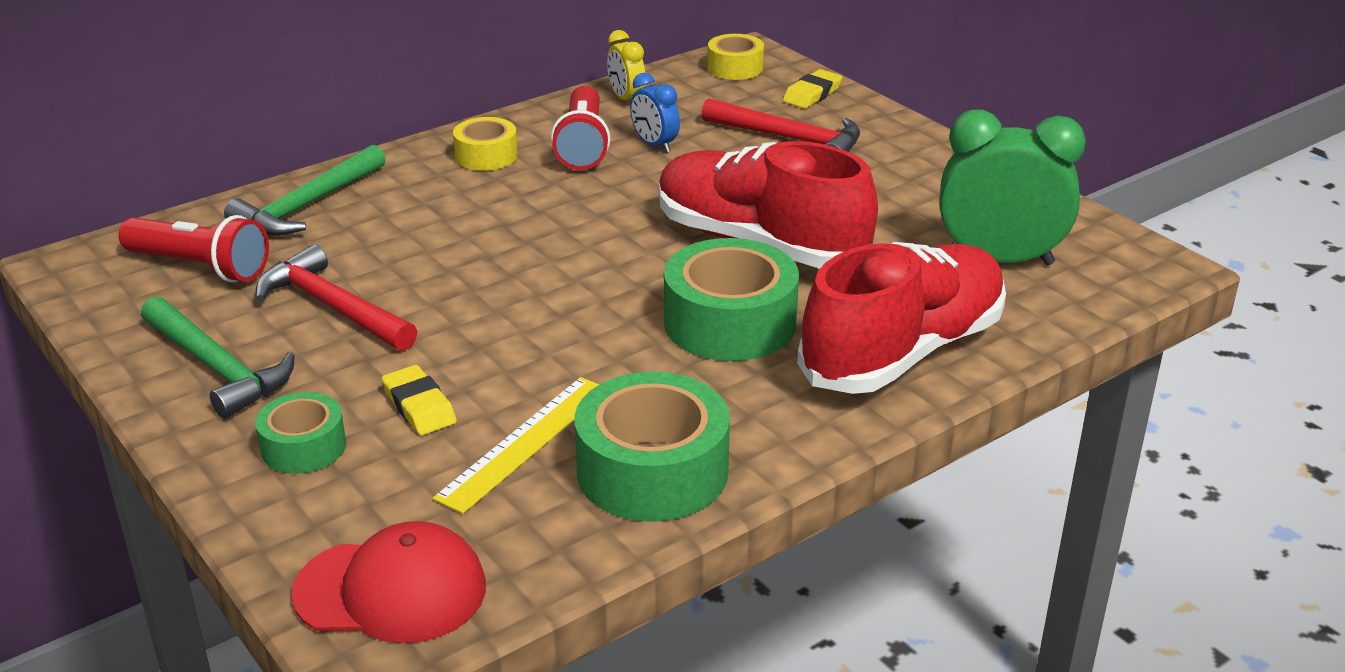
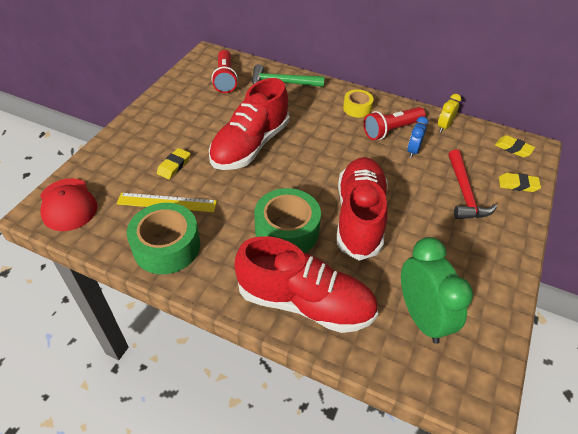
camera: 60 degrees right, 15 degrees up
(217, 368) = (169, 110): green hammer -> none
(303, 447) = (136, 149): green tape -> none
(333, 307) = (222, 118): red hammer -> none
(461, 297) = (250, 145): none -> red shoe
(735, 68) = (513, 148): yellow tape -> yellow eraser

